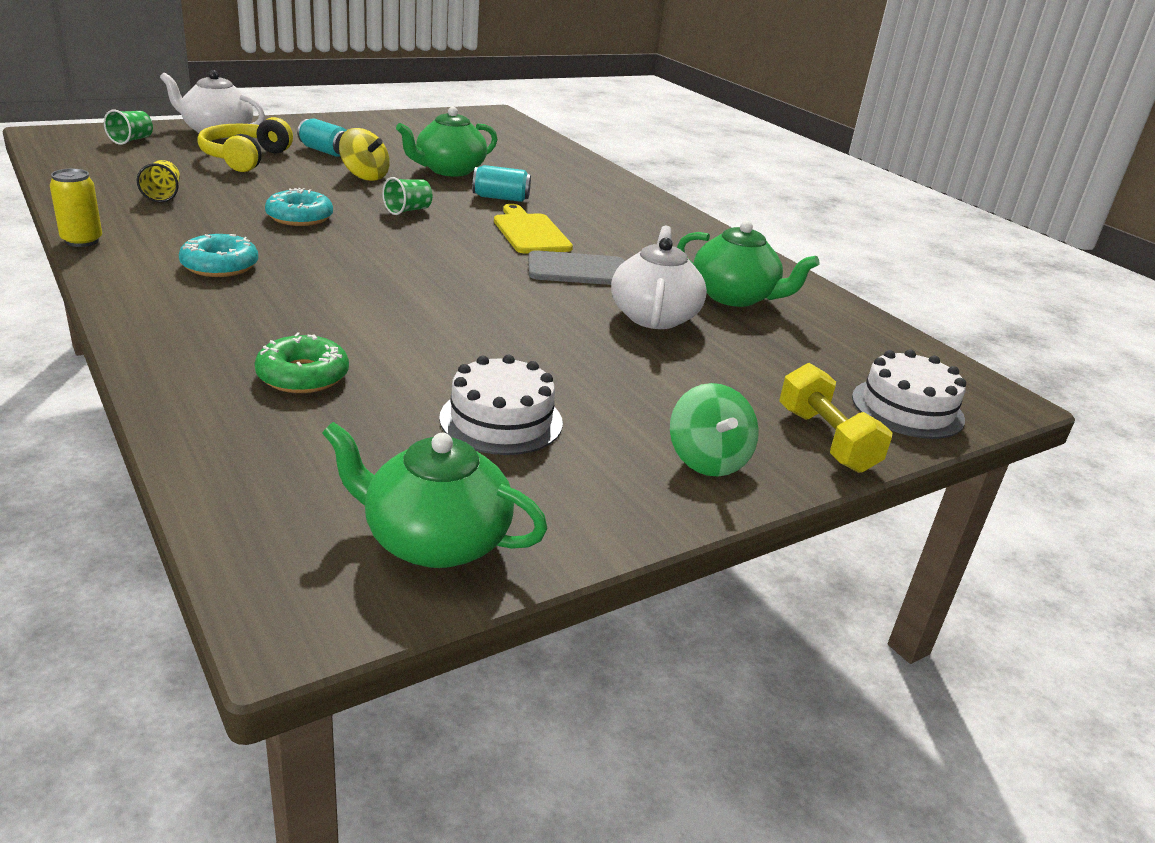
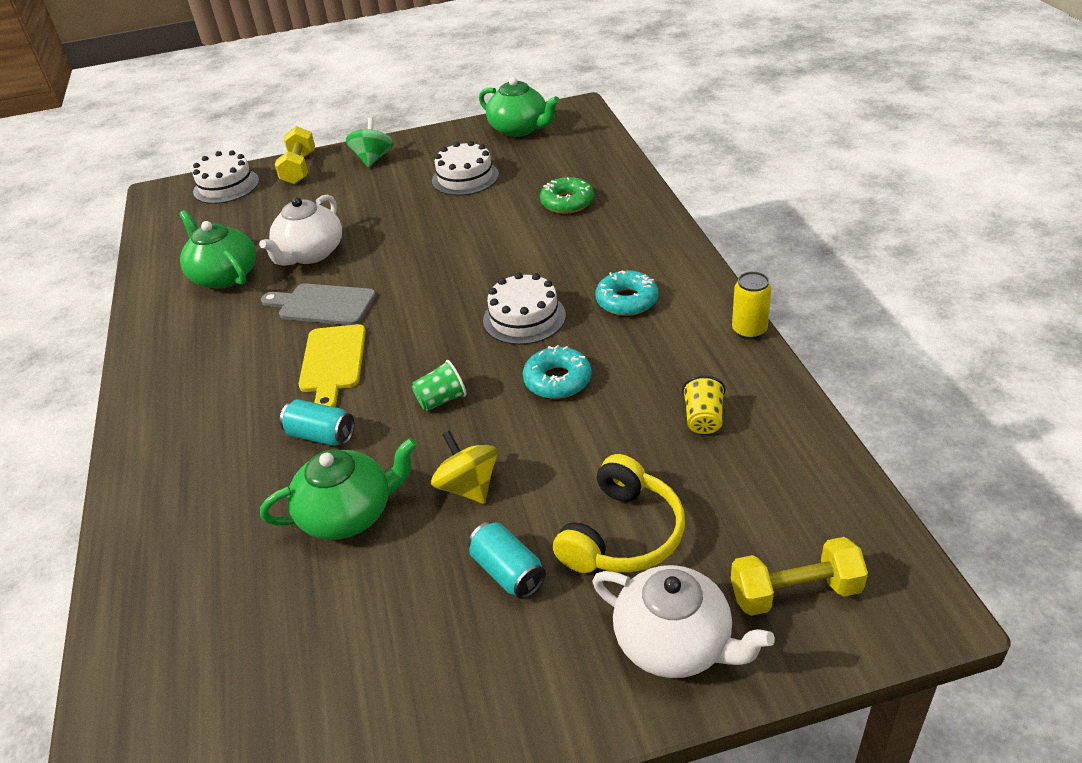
camera: 155 degrees left, 10 degrees up
(131, 140) = (795, 592): green cup -> yellow dumbbell
(343, 255) = (524, 318): none -> white cake

